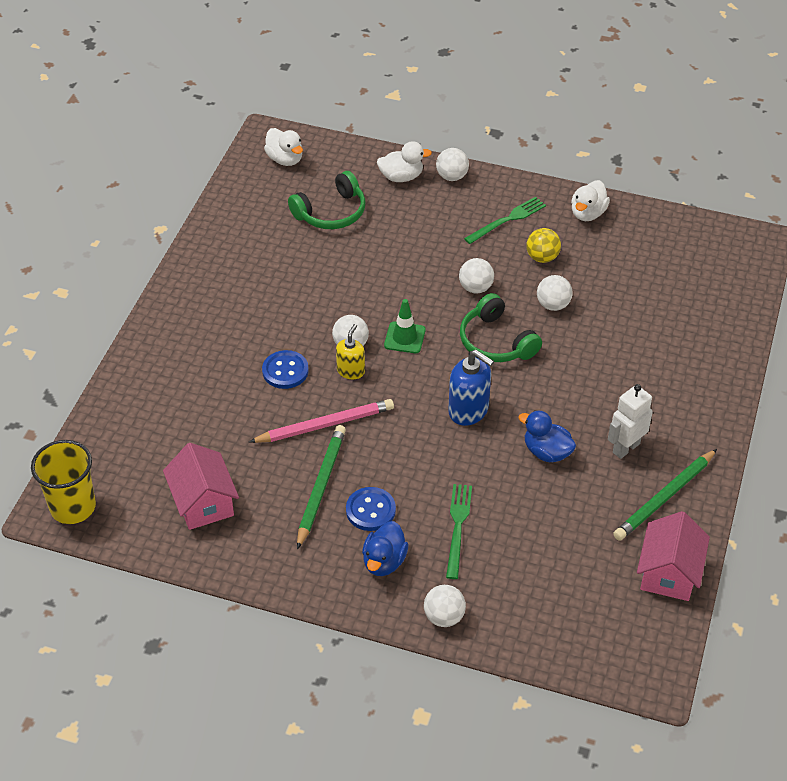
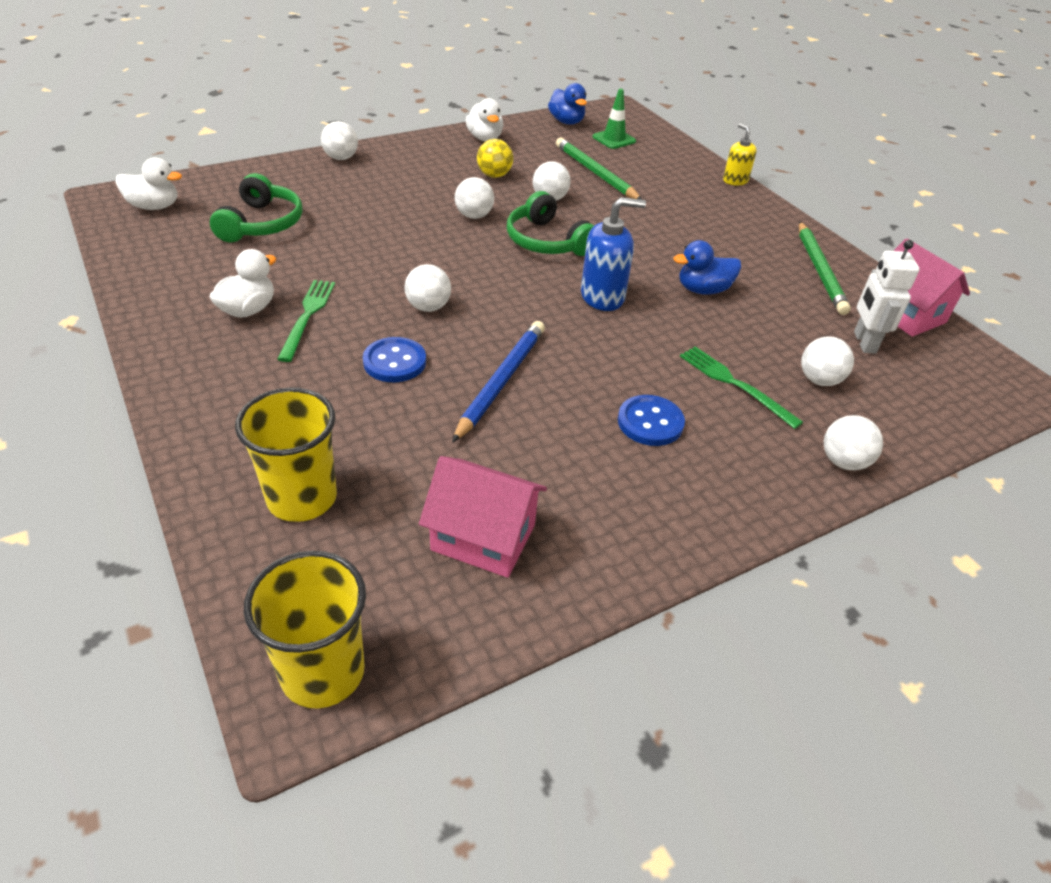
camera: 50 degrees left, 5 degrees down
(151, 419) = (302, 498): none -> yellow cup
(321, 487) = (577, 435): green pencil -> green pencil (595, 173)
(325, 425) = (501, 381): pink pencil -> blue pencil
(351, 371) = (459, 326): yellow soap dispenser -> yellow soap dispenser (735, 180)
(384, 561) = (729, 455): blue duck -> blue duck (566, 122)
(401, 177) = (295, 175): white duck -> white duck (248, 310)
(404, 338) = (469, 277): green traffic cone -> green traffic cone (614, 139)
(496, 342) = (547, 241): green headphones -> green headphones turned 45 degrees clockwise
(507, 220) = (430, 165): green fork -> green fork (307, 316)
(517, 565) = (819, 380): none -> white ball
(625, 448) = (745, 256): white robot -> white robot (864, 342)

